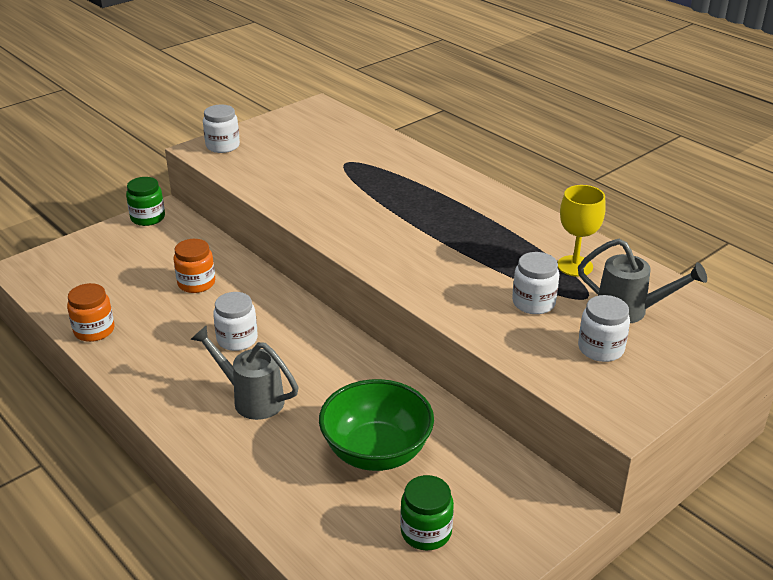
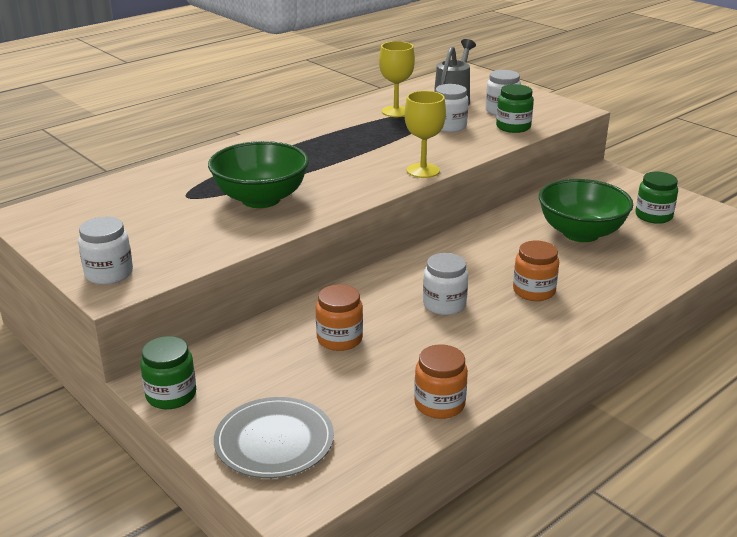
camera: 90 degrees left, 5 degrees down
(82, 259) = (274, 441): none -> grey plate
(251, 398) = (534, 291): grey watering can -> orange jar
(338, 194) = (261, 199): none -> green bowl
(401, 280) = (423, 170): none -> yellow goblet
(542, 354) = (513, 127): none -> green jar

